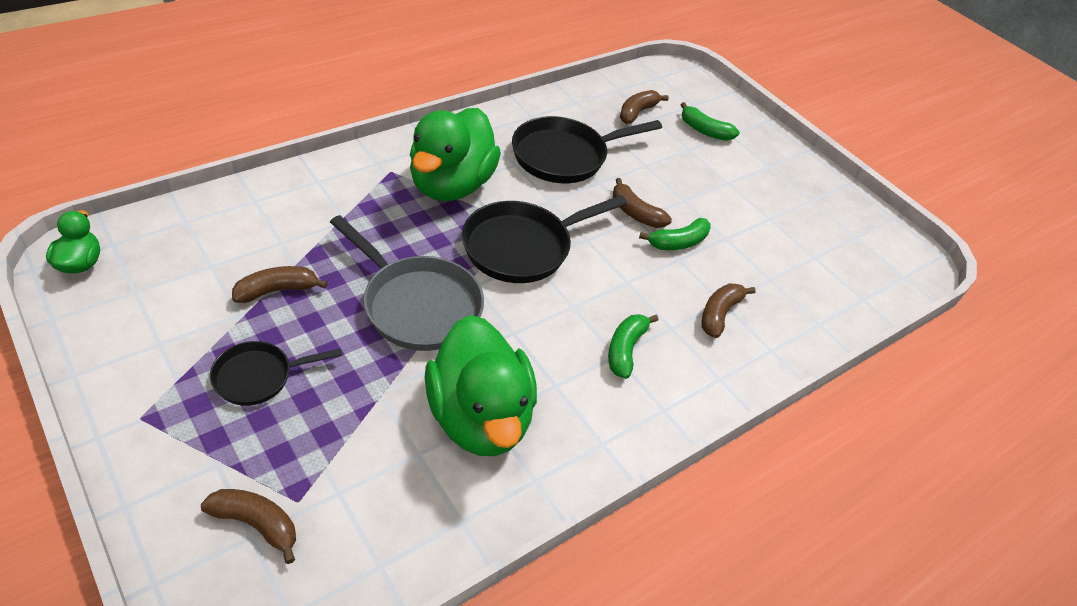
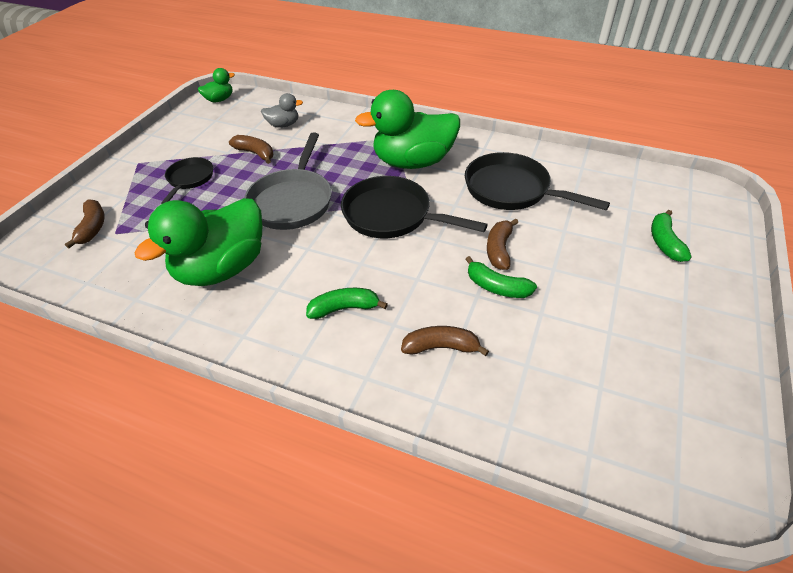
camera: 65 degrees right, 0 degrees up
(242, 236) = (283, 125): none -> grey duck
(258, 377) = (189, 179): black pan -> black pan turned 60 degrees clockwise
(637, 112) = (622, 198): brown banana -> none

